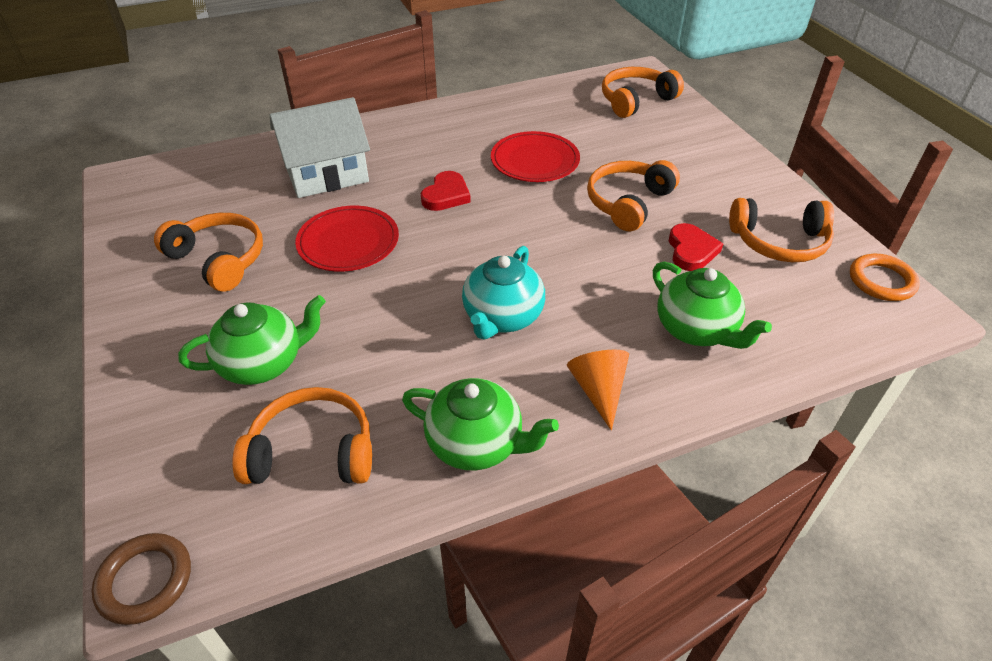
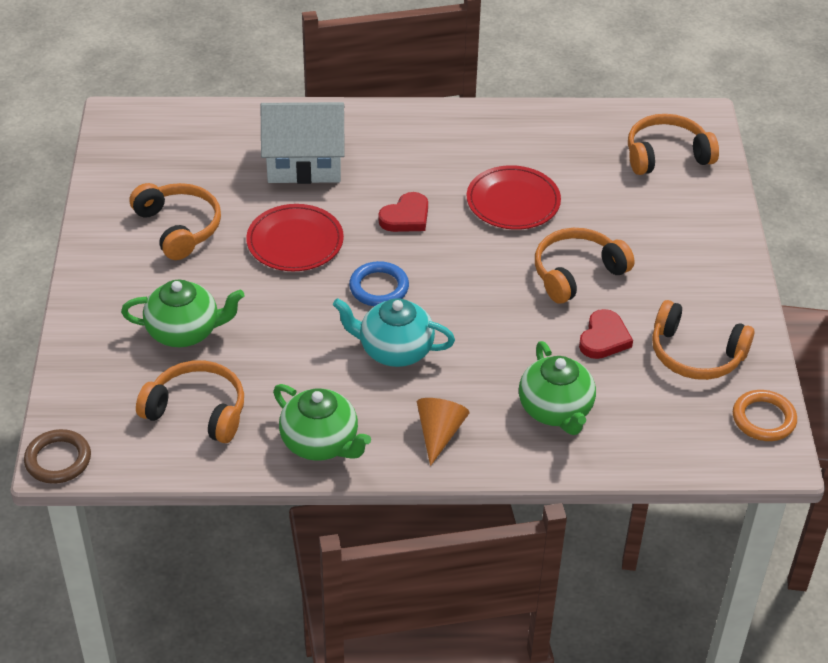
camera: 20 degrees right, 0 degrees up
(454, 262) = (379, 287): none -> blue ring
(502, 317) = (394, 350): turquoise teapot -> turquoise teapot turned 60 degrees clockwise

